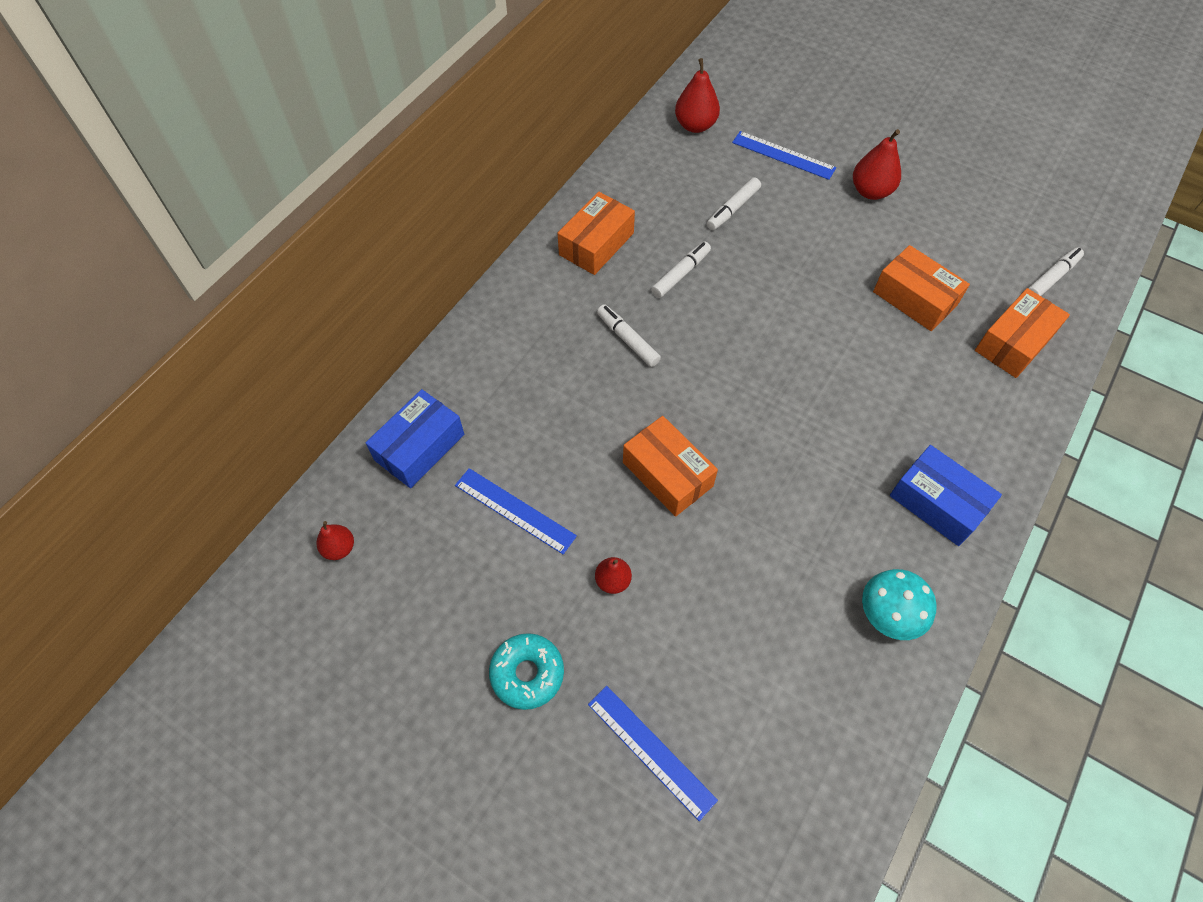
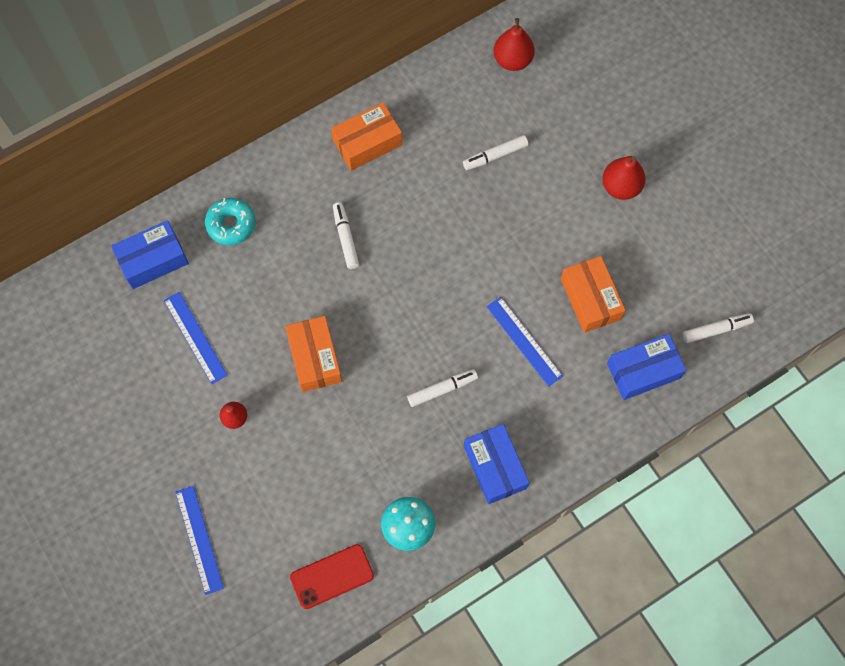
camera: 25 degrees right, 10 degrees up
(339, 548) = (67, 312): red pear -> none
(527, 673) = (147, 454): turquoise donut -> turquoise donut (231, 224)
(680, 274) = (418, 198): white marker -> white marker (442, 389)
(783, 155) = (569, 121): blue ruler -> blue ruler (524, 341)
(840, 717) = (332, 576): none -> red phone
(1014, 343) = (643, 371): orange box -> blue box

